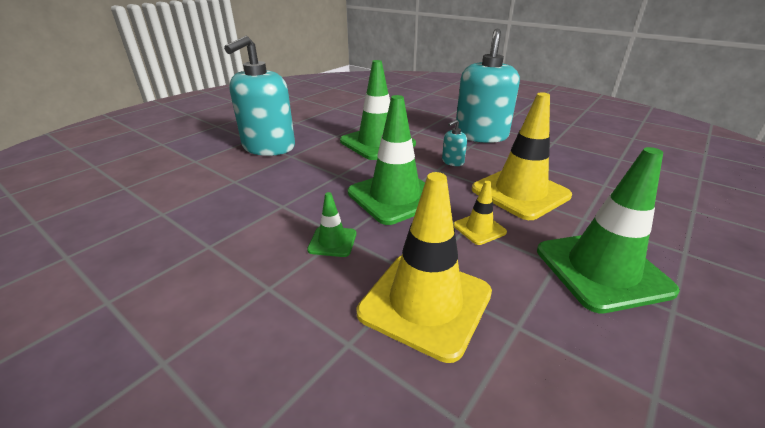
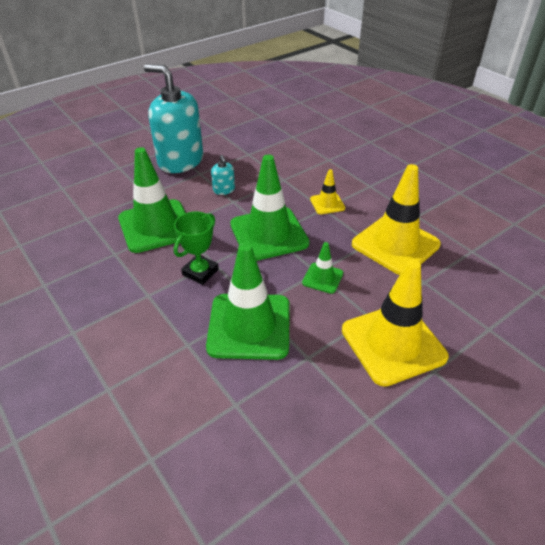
camera: 75 degrees left, 10 degrees up
(268, 147) = (110, 314): turquoise soap dispenser -> none
(323, 171) = (200, 272): none -> green trophy
(520, 192) = (288, 172): yellow traffic cone -> yellow traffic cone (393, 343)
(602, 270) = (378, 173): green traffic cone -> green traffic cone (249, 326)

